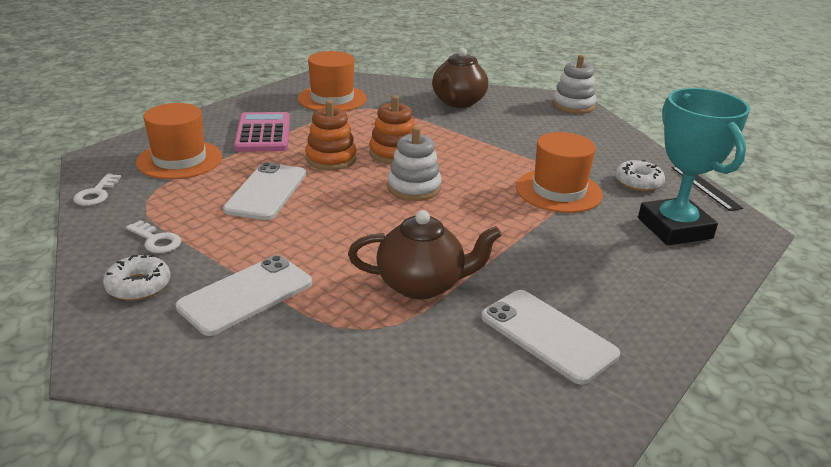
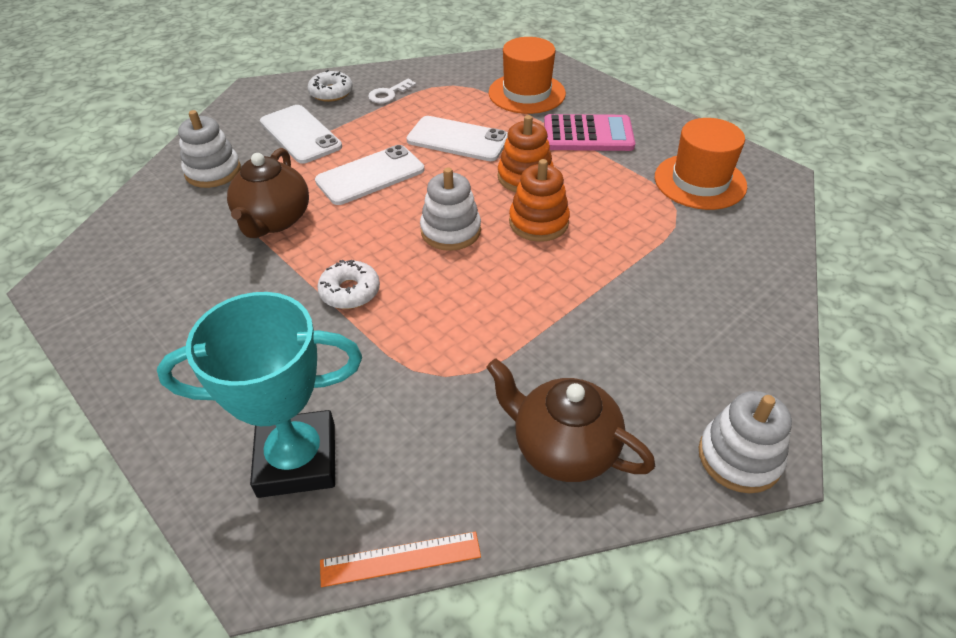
camera: 100 degrees right, 15 degrees up
(96, 193) = (468, 64): white key -> none
(333, 353) = (213, 171): none -> white stacking toy
(458, 102) = (716, 300): brown teapot -> brown teapot (563, 448)
(548, 335) = (167, 286): white phone -> white phone (370, 175)
(558, 191) = (422, 357): orange hat -> none
(638, 182) = (431, 461): white donut -> white donut (350, 291)
(705, 187) = (400, 558): black ruler -> orange ruler

